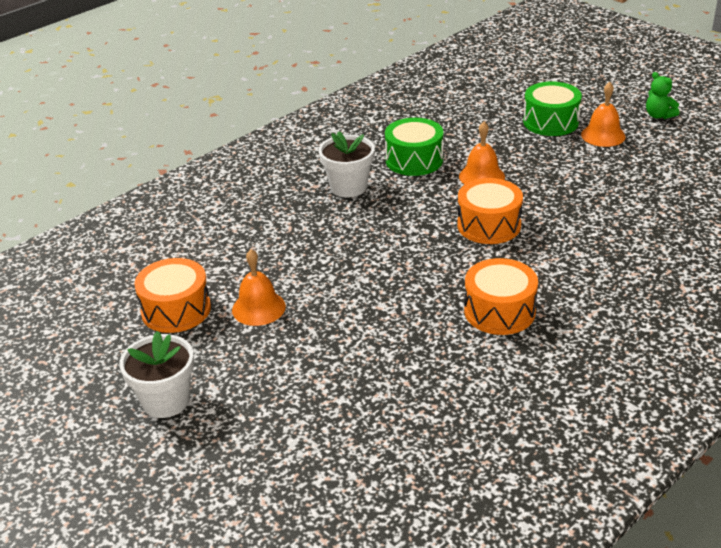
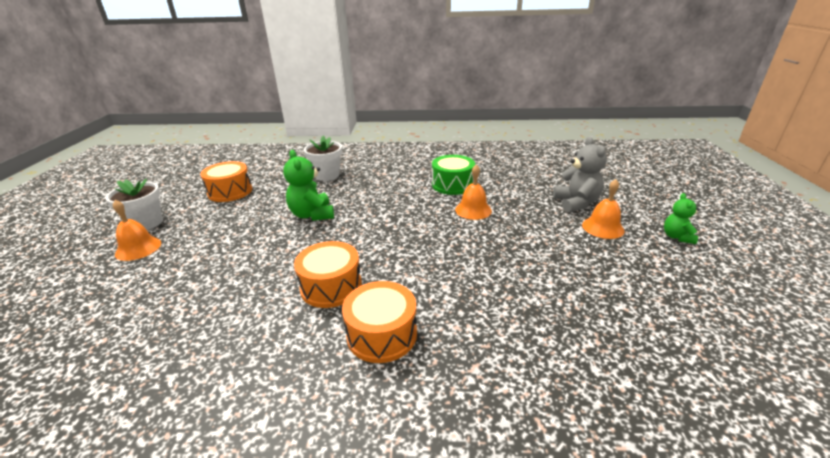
camera: 45 degrees right, 5 degrees down
(258, 308) = (252, 209): orange bell -> orange bell (138, 248)
(341, 271) = (312, 215): none -> green teddy bear
(348, 187) = (396, 181): white flower pot -> white flower pot (327, 175)
(489, 225) = (424, 236): orange drum -> orange drum (382, 334)
(550, 122) = (576, 203): green drum -> grey teddy bear

